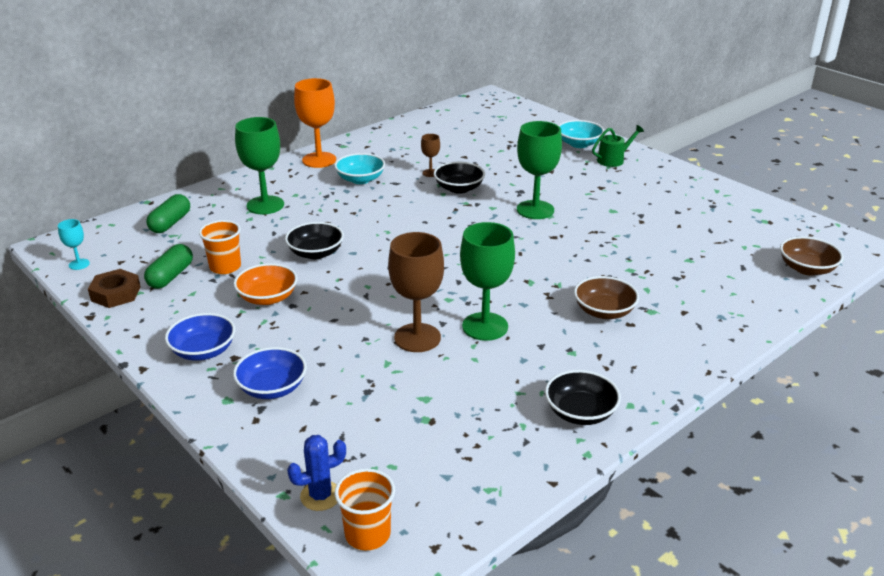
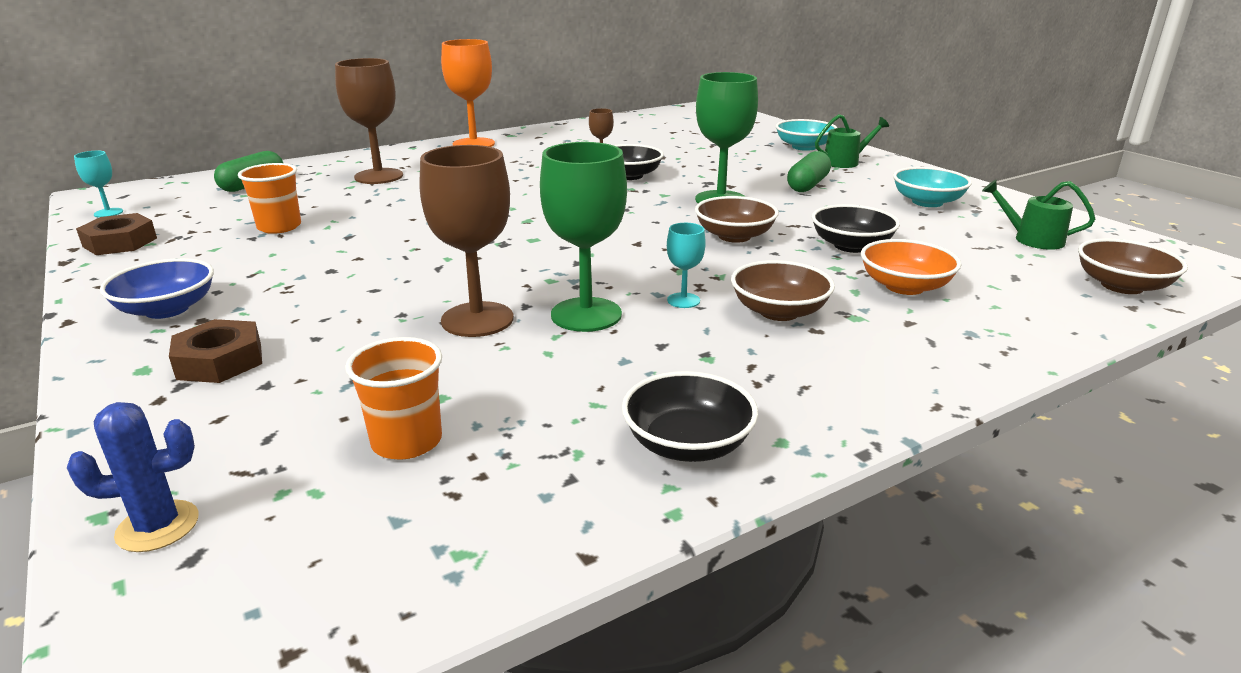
camera: 10 degrees right, 5 degrees down
(171, 276) = (204, 231): green capsule -> green capsule (807, 185)
(265, 205) = (379, 176): green goblet -> brown goblet
(267, 298) = (305, 260): orange bowl -> orange bowl (904, 286)
(272, 388) = (220, 361): blue bowl -> brown nut
(316, 253) = (404, 222): black bowl -> black bowl (851, 246)
(360, 179) = (511, 162): turquoise bowl -> turquoise bowl (927, 202)
(367, 534) = (183, 608): orange cup -> orange cup (407, 441)
(542, 308) = (683, 300): none -> turquoise goblet
(556, 246) = (734, 236): none -> brown bowl
(751, 231) = (1032, 239): none -> green watering can

